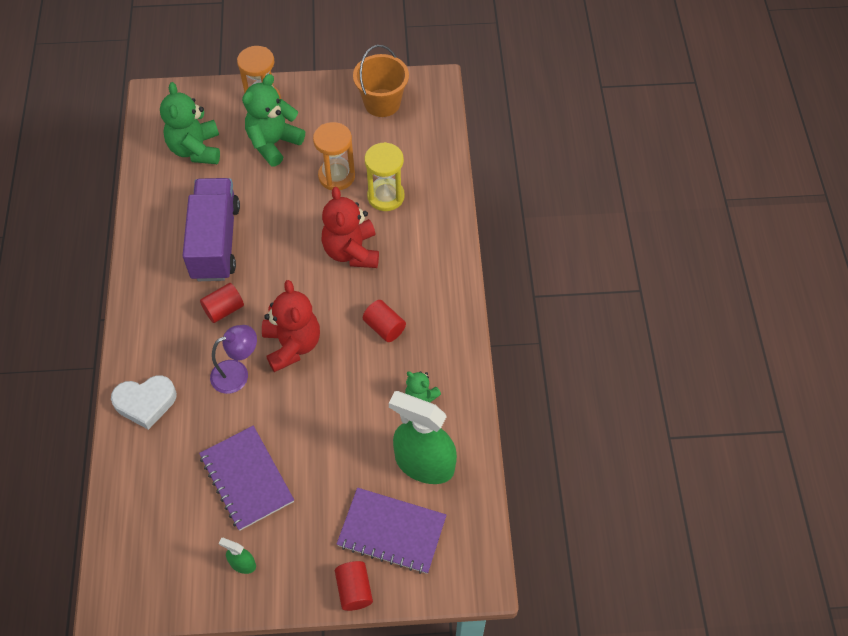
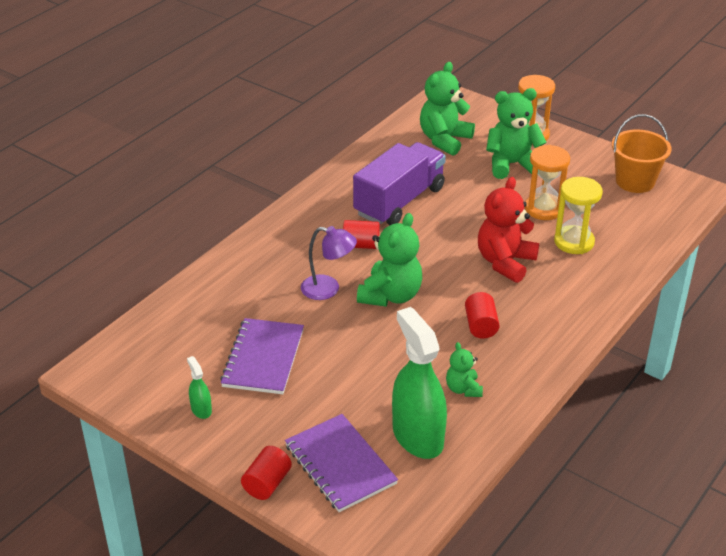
camera: 40 degrees right, 20 degrees down
(145, 403) = (241, 269): white heart -> none
(292, 345) = (390, 295): red teddy bear -> green teddy bear

